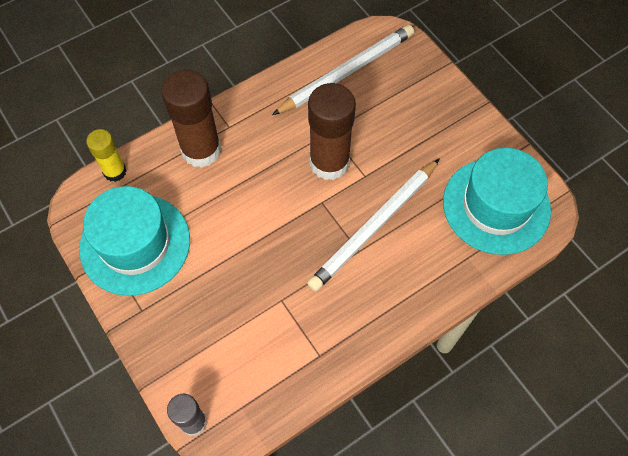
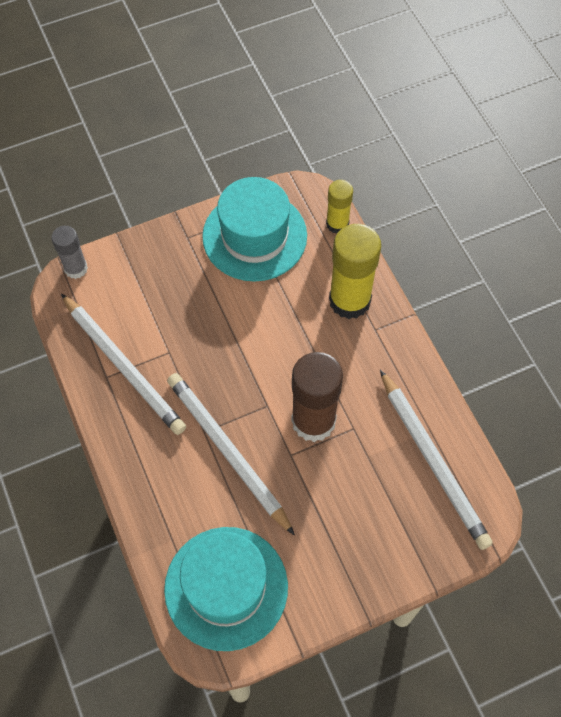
camera: 100 degrees right, 0 degrees up
(201, 150) = (349, 300): brown glue stick -> yellow glue stick
(305, 341) = (123, 366): none -> white pencil

